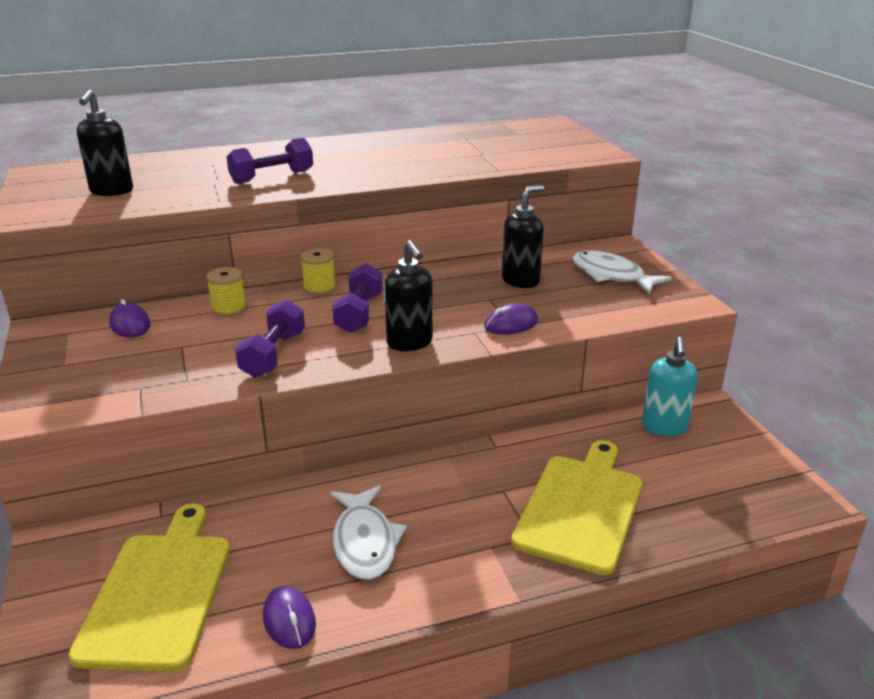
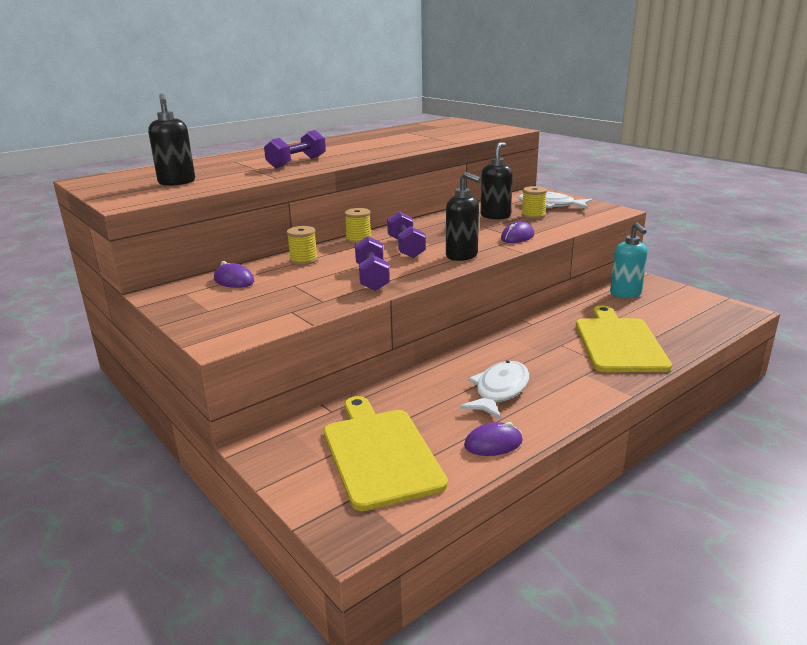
camera: 20 degrees left, 5 degrees down
(289, 620) = (493, 443): purple mouse -> purple mouse turned 60 degrees counterclockwise
(365, 542) = (499, 391): white fish -> white fish turned 120 degrees counterclockwise
(570, 289) = (533, 215): none -> yellow spool

